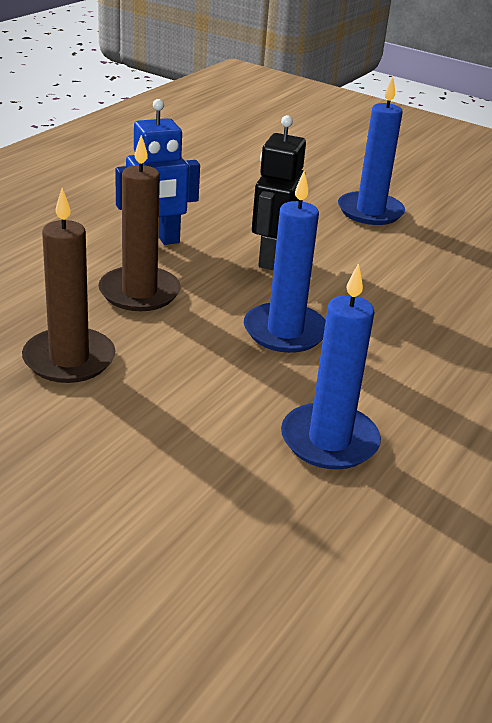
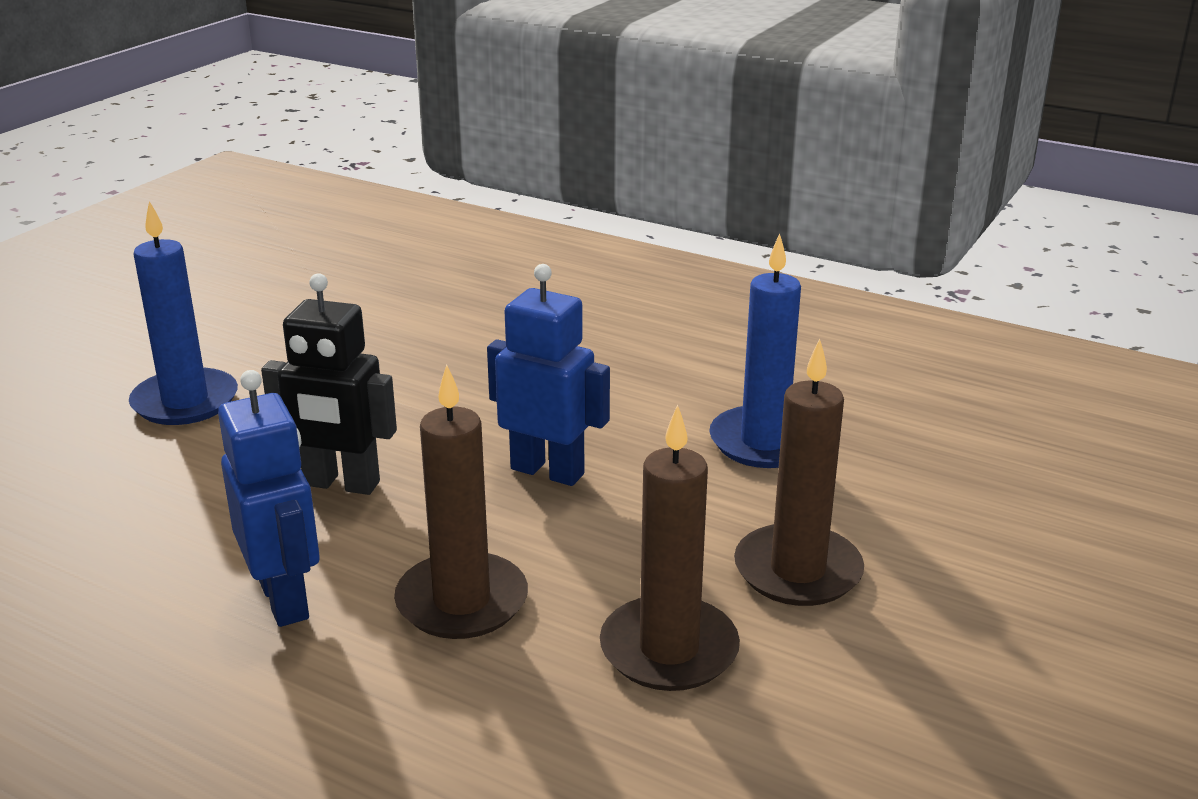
camera: 90 degrees left, 5 degrees down
(139, 427) = (797, 571): none -> brown candle
(285, 332) = (548, 471): blue candle -> blue robot

